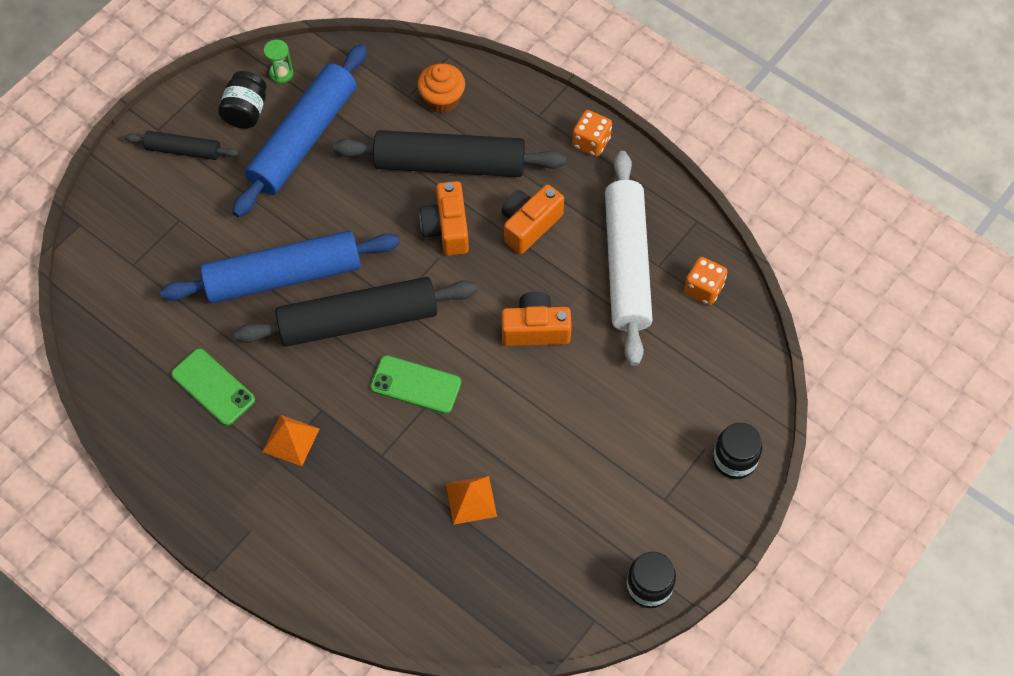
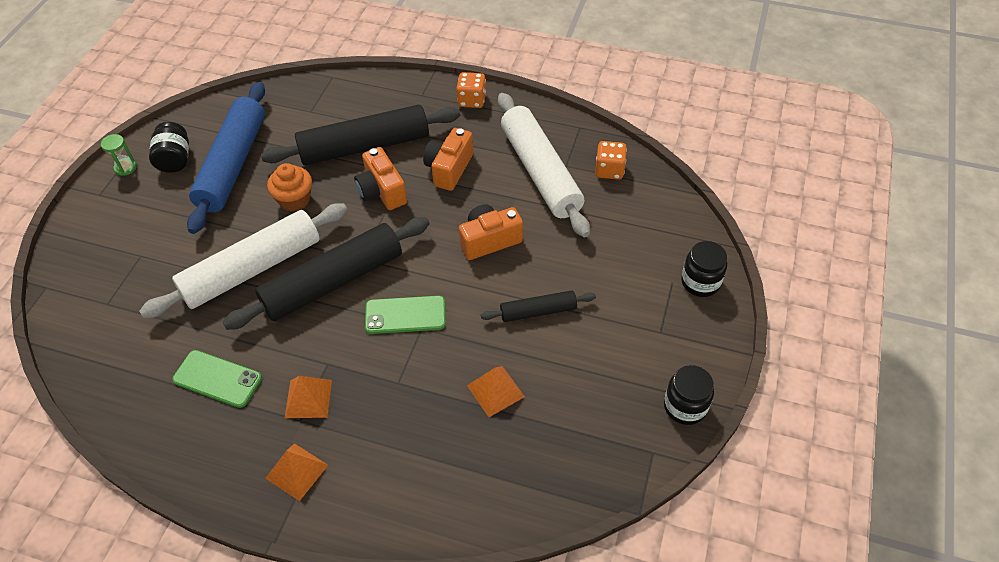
camera: 20 degrees left, 10 degrees down
(183, 150) = (127, 203): black rolling pin -> black rolling pin (538, 311)
(255, 509) = (296, 471): none -> orange pyramid
(281, 73) = (196, 125): green hourglass -> green hourglass (125, 167)
(284, 276) = (252, 269): blue rolling pin -> white rolling pin
(442, 99) = (339, 106): orange cupcake -> orange cupcake (294, 200)

